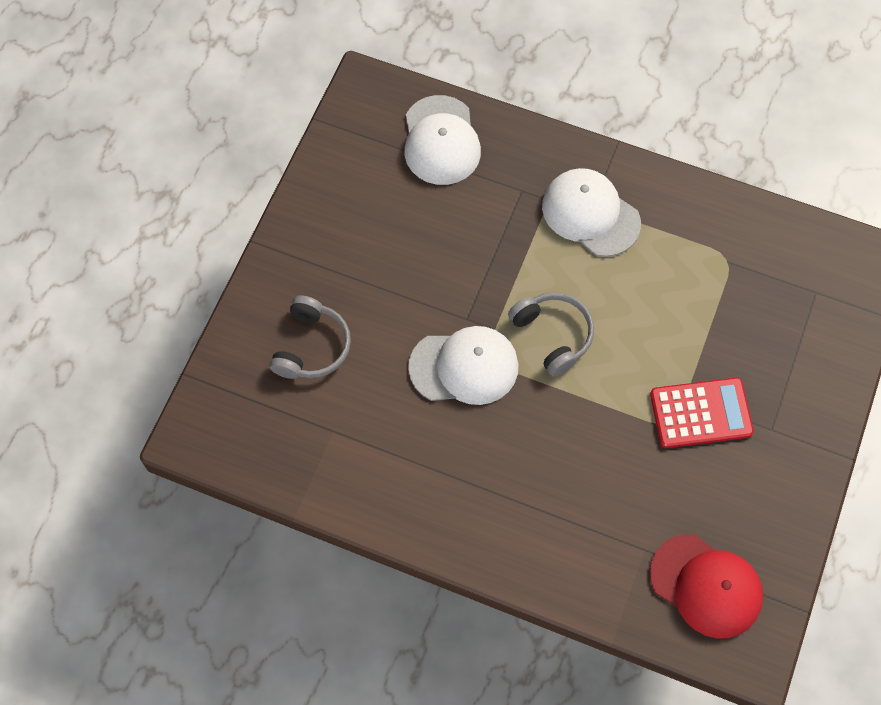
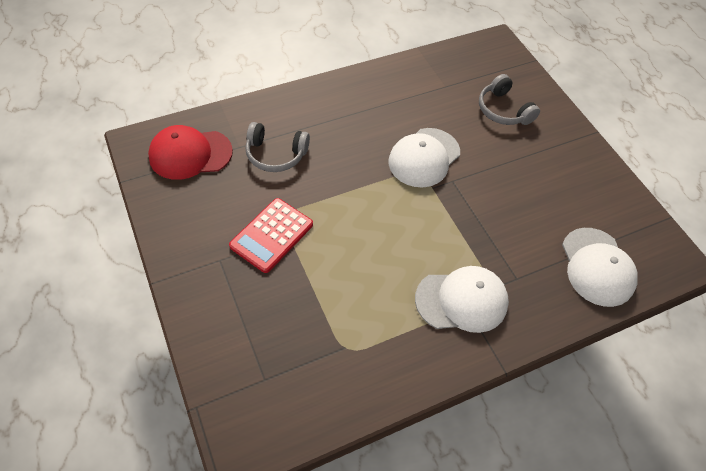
camera: 130 degrees right, 10 degrees down
(441, 141) = (597, 267): white cap -> white cap turned 135 degrees counterclockwise
(553, 335) = (399, 210): grey headphones -> grey headphones (276, 154)

